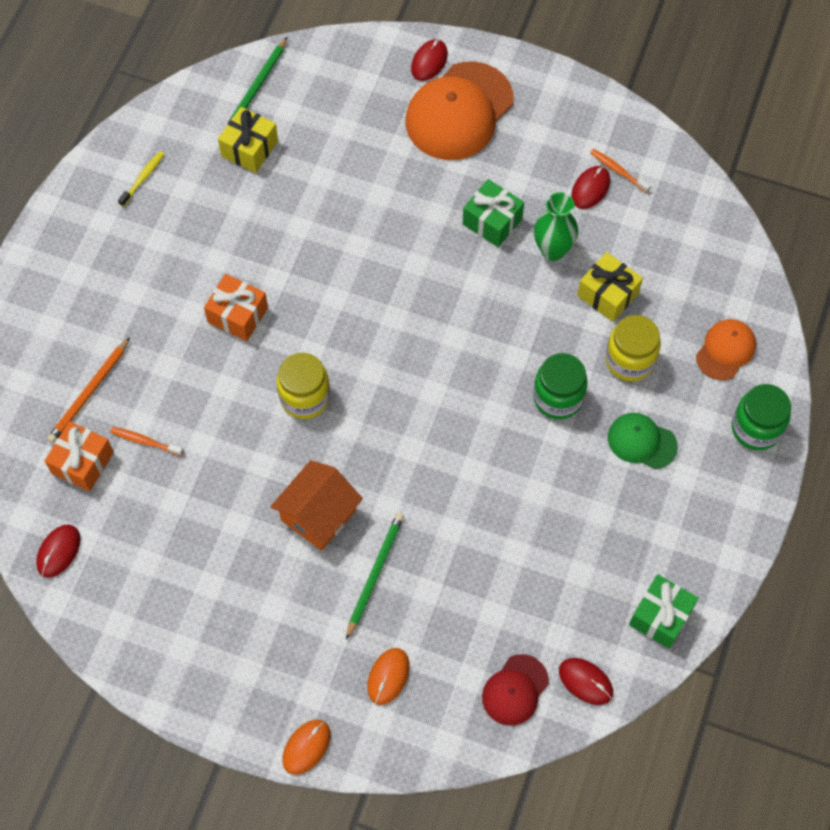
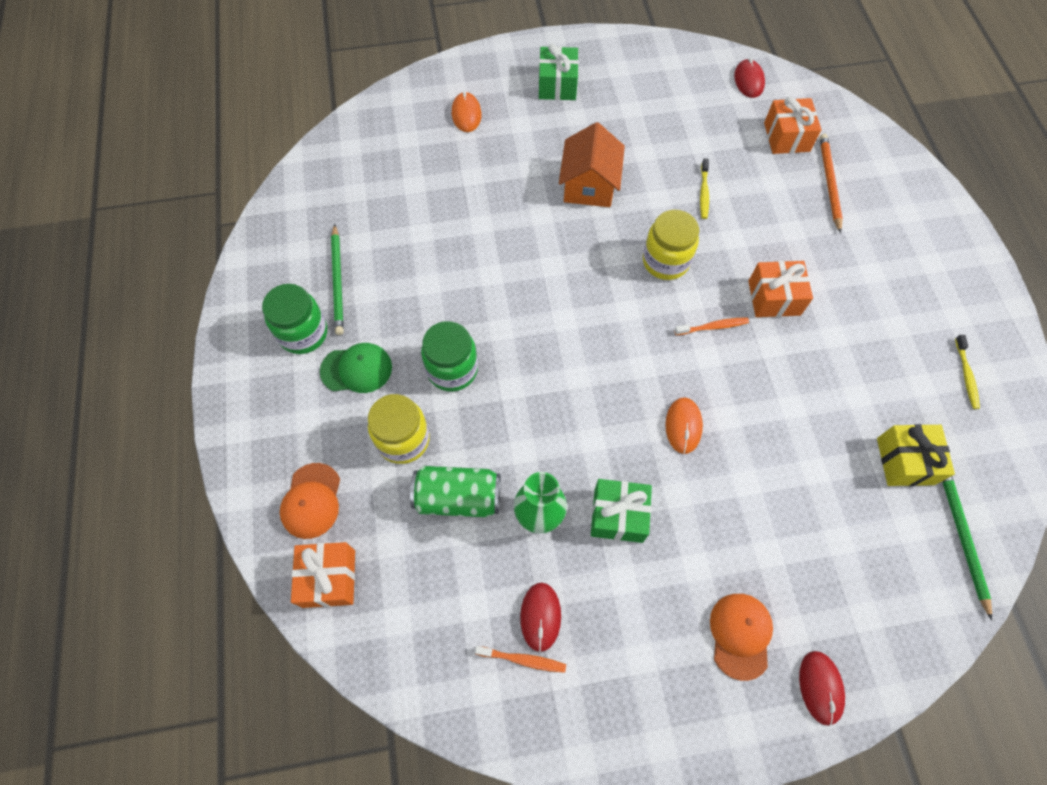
camera: 150 degrees right, 0 degrees up
(145, 441) = (757, 171): orange toothbrush -> orange toothbrush (713, 327)
(214, 446) = (704, 192): none -> yellow toothbrush
(306, 747) = (494, 55): orange mouse -> orange mouse (683, 426)
(375, 574) = (519, 168): green pencil -> green pencil (338, 281)
(459, 111) = (740, 635): orange cap -> orange cap, size x0.53
(515, 690) = (370, 146): red cap -> none
(585, 681) = (320, 174): red mouse -> none
(607, 294) = (458, 497): yellow gift -> green can
(660, 616) = (280, 241): green gift -> green gift (557, 85)
(734, 288) = (329, 578): none -> orange gift
(756, 428) = (252, 435): green jar -> green jar (303, 333)

